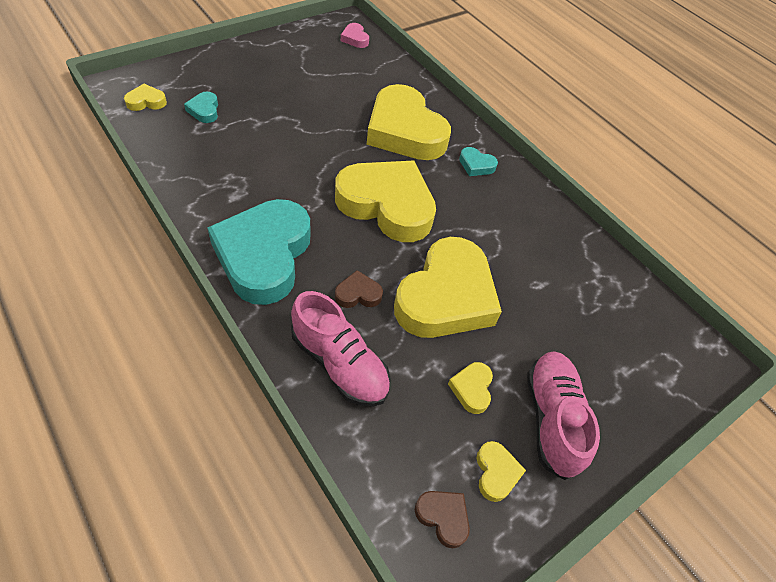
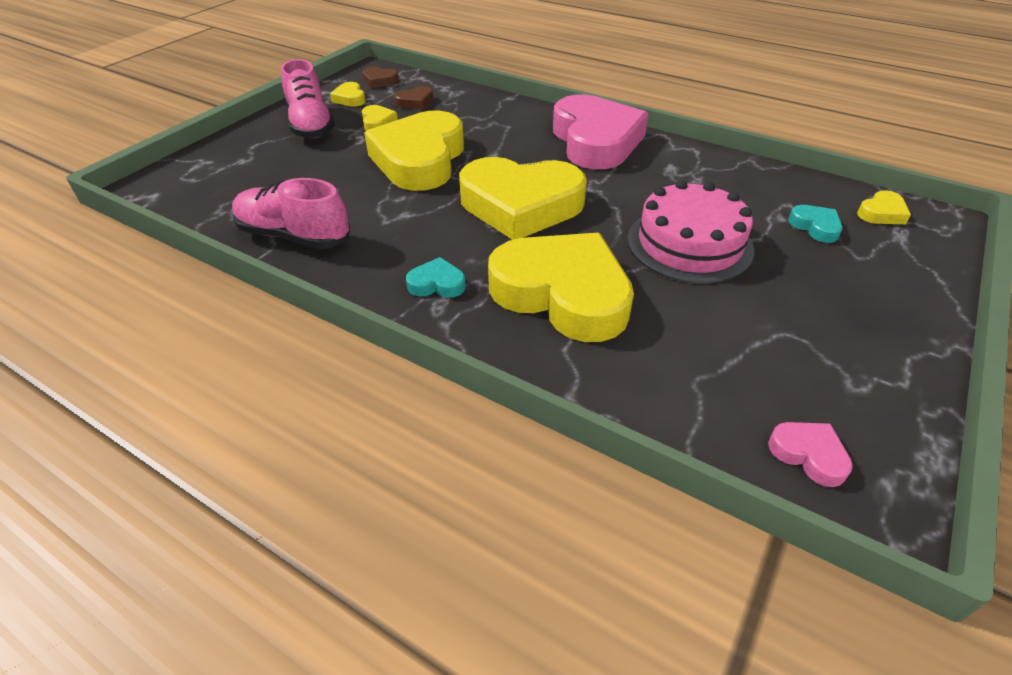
camera: 165 degrees right, 10 degrees down
(264, 255) = (595, 141): turquoise heart -> pink heart
(299, 131) = (689, 244): none -> pink cake
(339, 364) = (483, 110): pink shoe -> pink shoe (294, 236)
(358, 294) = (498, 142): brown heart -> brown heart (415, 102)

